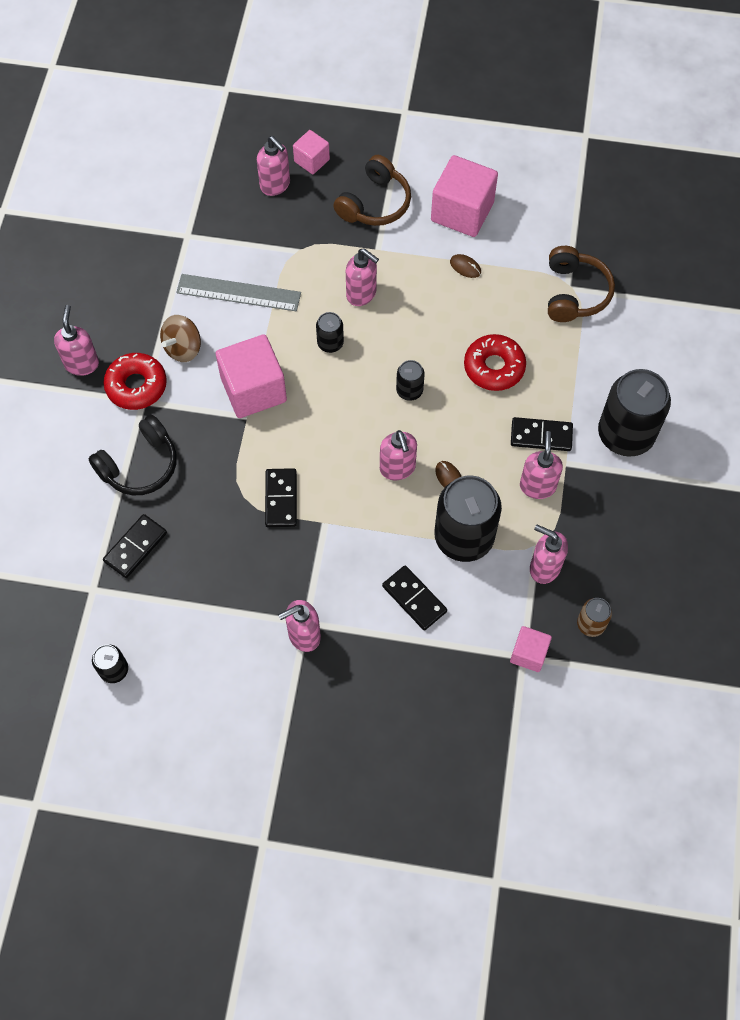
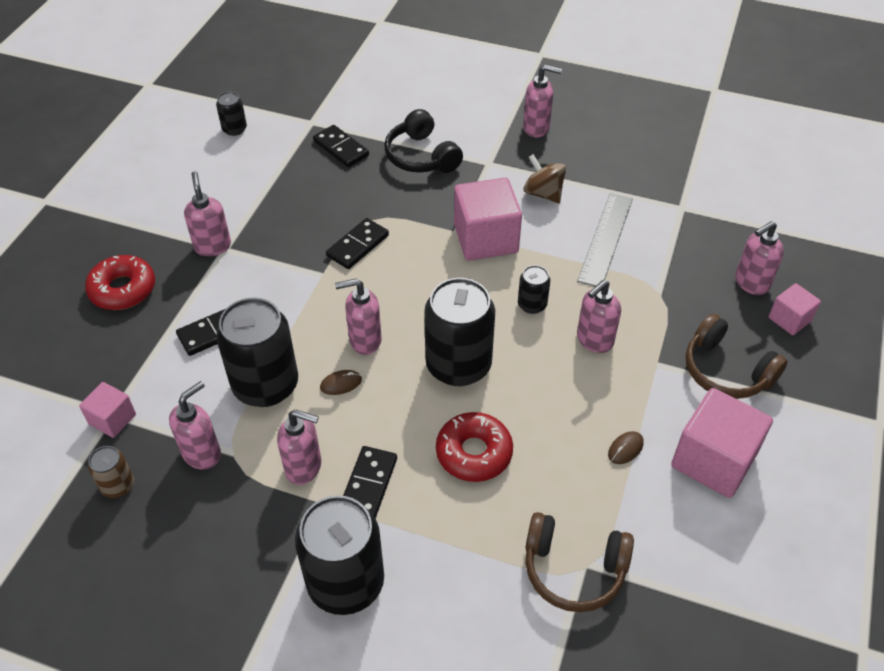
camera: 100 degrees right, 15 degrees down
(136, 386) = (506, 160): red donut -> red donut (123, 289)
(281, 499) = (357, 245): black domino -> black domino turned 60 degrees counterclockwise
(409, 390) = (458, 365): black can -> black can, size x2.12

